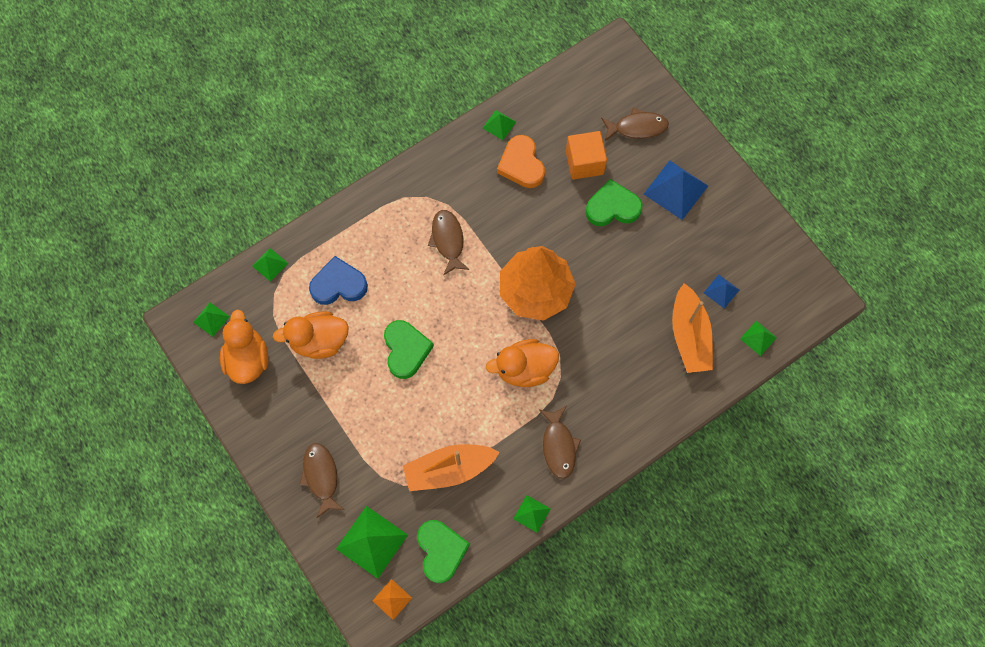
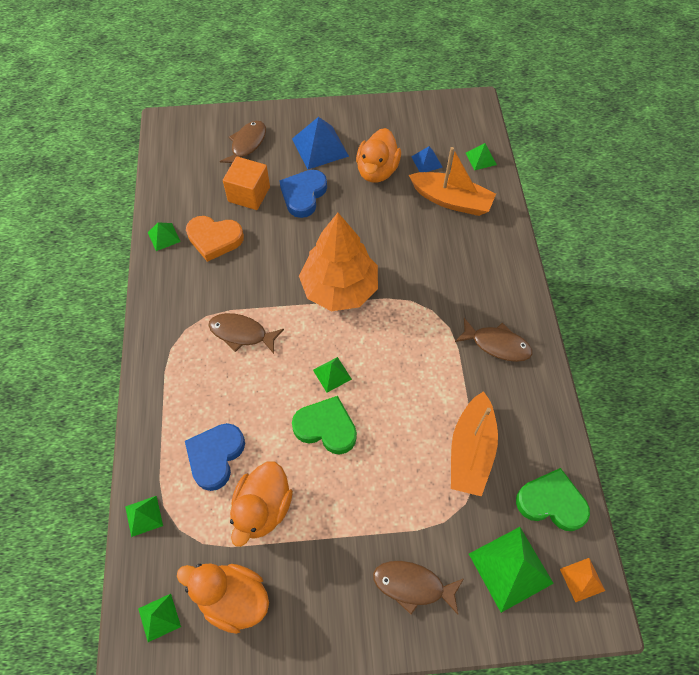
camera: 60 degrees left, 10 degrees down
(524, 369) = (408, 334): orange duck -> orange duck (377, 171)
(532, 513) = (551, 400): green pyramid -> green pyramid (332, 374)
(612, 207) = (303, 195): green heart -> blue heart

